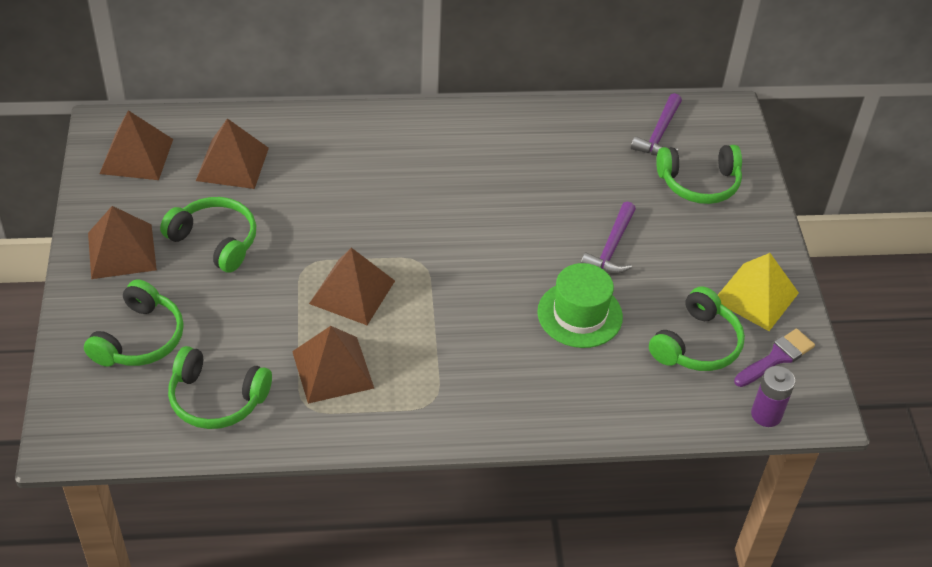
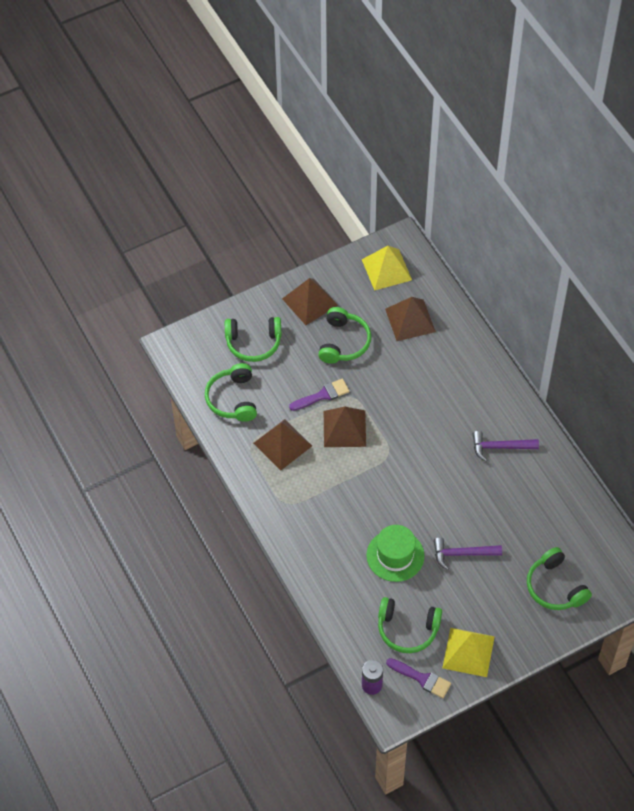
camera: 70 degrees right, 10 degrees up
(136, 156) = (386, 269): brown pyramid -> yellow pyramid
(283, 295) = (322, 395): none -> purple brush
(659, 134) = (589, 547): purple hammer -> purple hammer (500, 447)

